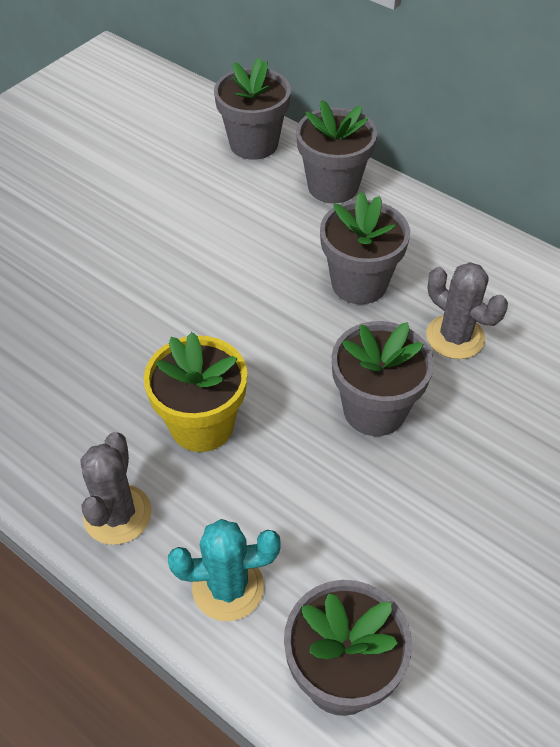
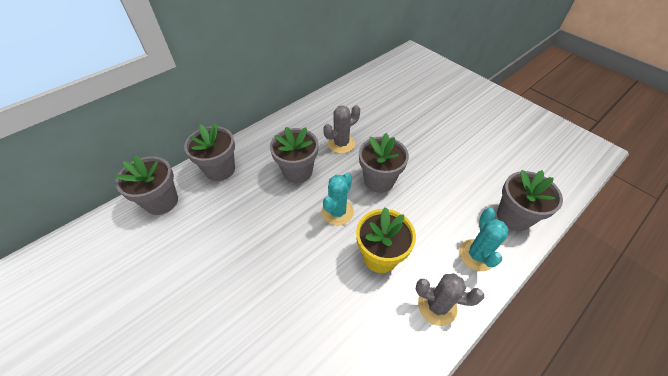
camera: 80 degrees left, 0 degrees up
(282, 353) = (337, 212): none -> turquoise cactus

